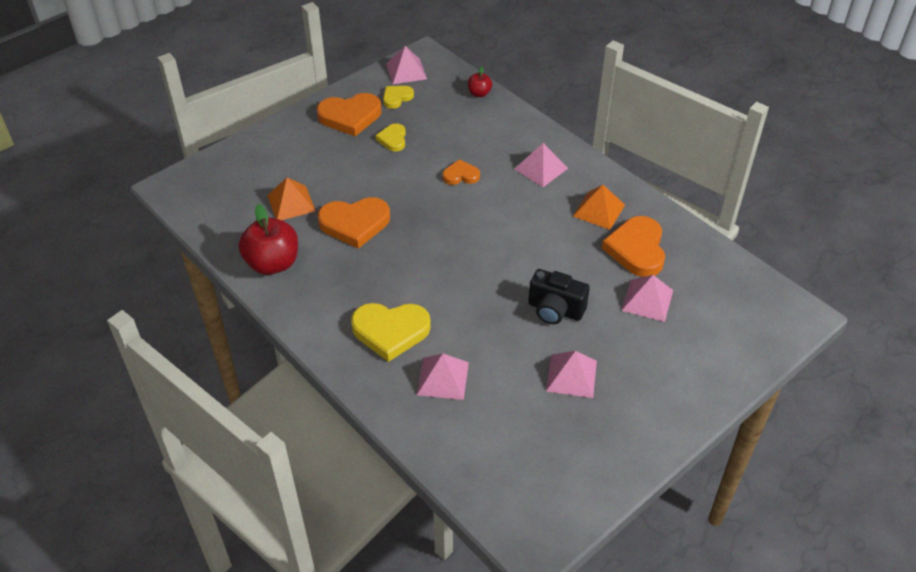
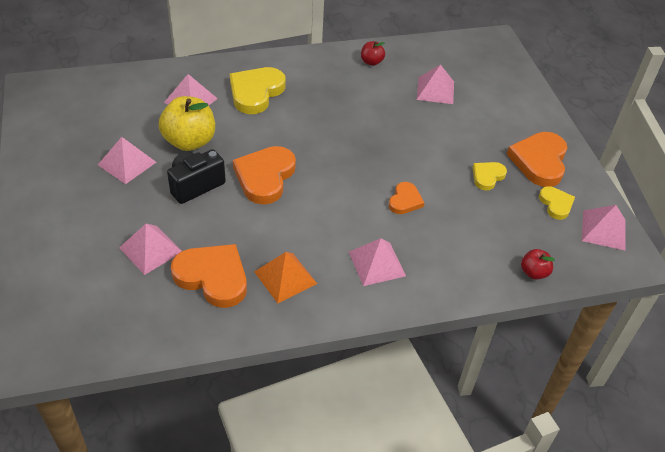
camera: 115 degrees right, 0 degrees up
(273, 263) = (371, 62): red apple -> red apple, size x0.50
(291, 203) = (435, 90): orange pyramid -> pink pyramid
(355, 224) = (385, 114): orange heart -> orange heart (265, 177)
(393, 139) = (487, 176): yellow heart -> yellow heart turned 75 degrees counterclockwise
(504, 345) = (189, 141): none -> yellow apple

